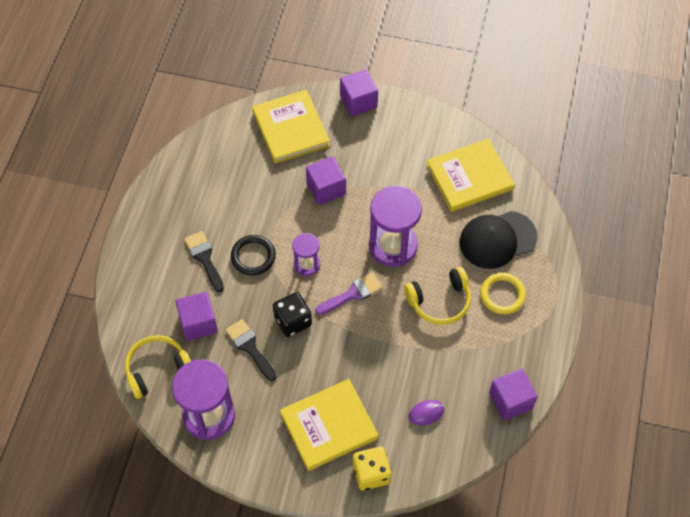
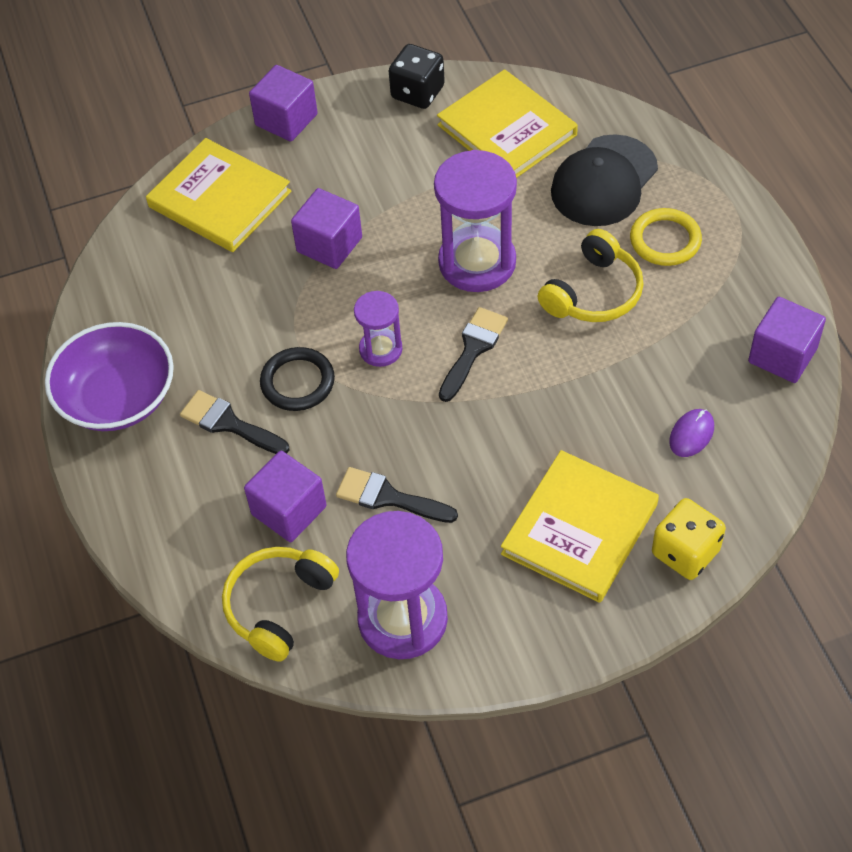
camera: 30 degrees left, 5 degrees down
(163, 210) = (118, 397): none -> purple bowl
(293, 321) = (420, 429): black dice -> black dice (417, 92)
(353, 294) = (473, 349): purple brush -> black brush
(469, 177) = (507, 130): yellow book -> yellow book turned 75 degrees counterclockwise

